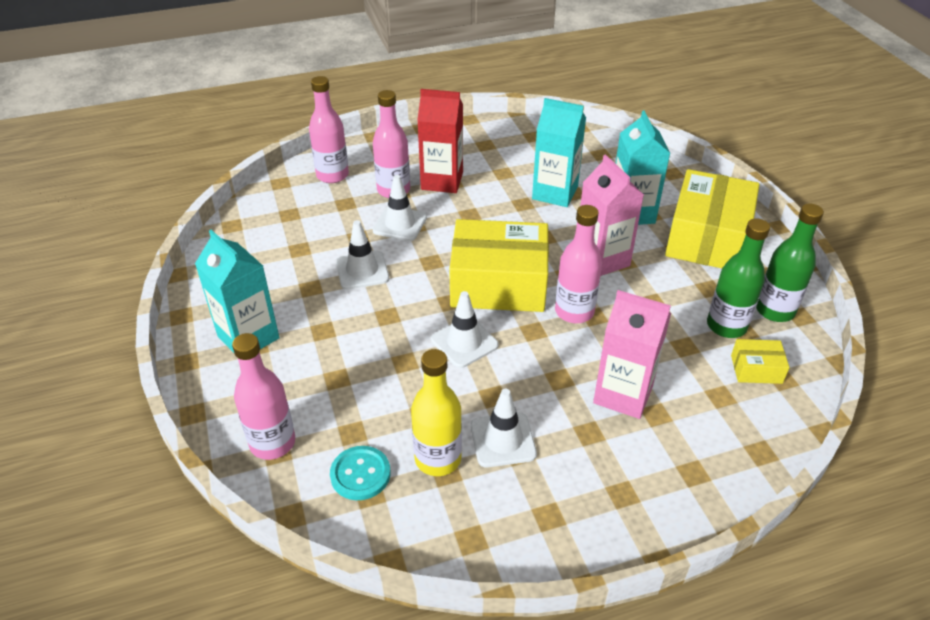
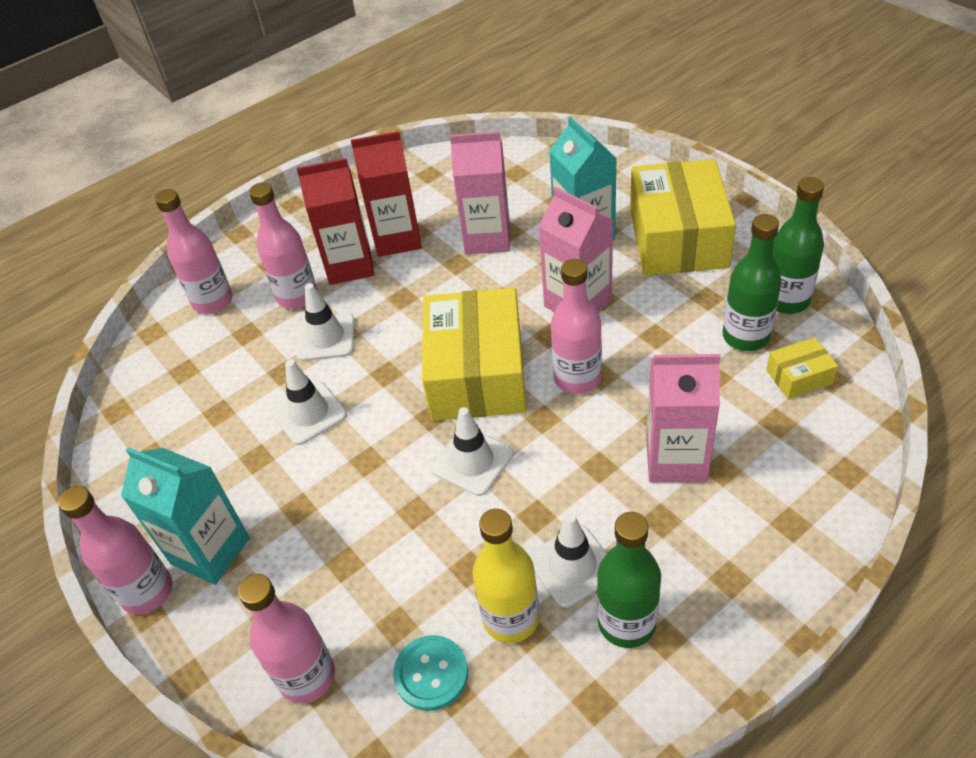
camera: 15 degrees left, 5 degrees up
(193, 348) = (147, 592): none -> pink bottle
(486, 173) = (397, 238): none -> red carton
(498, 284) = (477, 374): yellow box -> yellow box turned 75 degrees counterclockwise
(524, 494) = (626, 622): none -> green bottle
(555, 193) = (487, 238): turquoise carton -> pink carton

